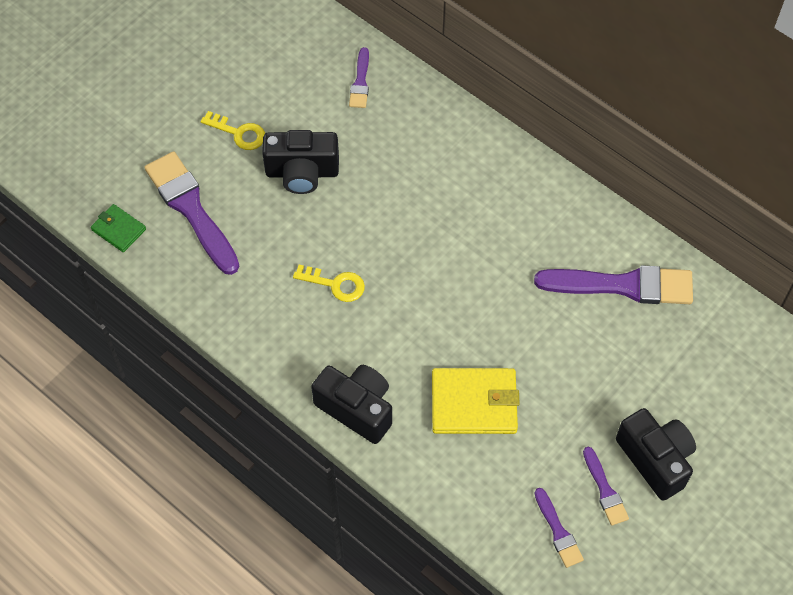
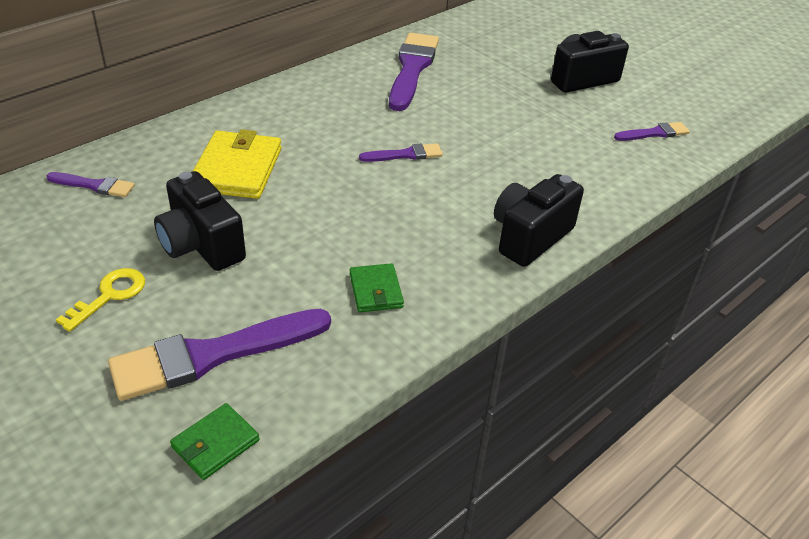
camera: 85 degrees left, 20 degrees down
(270, 299) = (376, 291): none -> green wallet
(302, 172) = (201, 245): black camera -> black camera turned 135 degrees clockwise
(335, 284) = (368, 235): yellow key -> none
(474, 403) = (526, 161): yellow wallet -> yellow wallet (237, 169)
(605, 490) = (612, 105): purple brush -> purple brush (405, 155)

